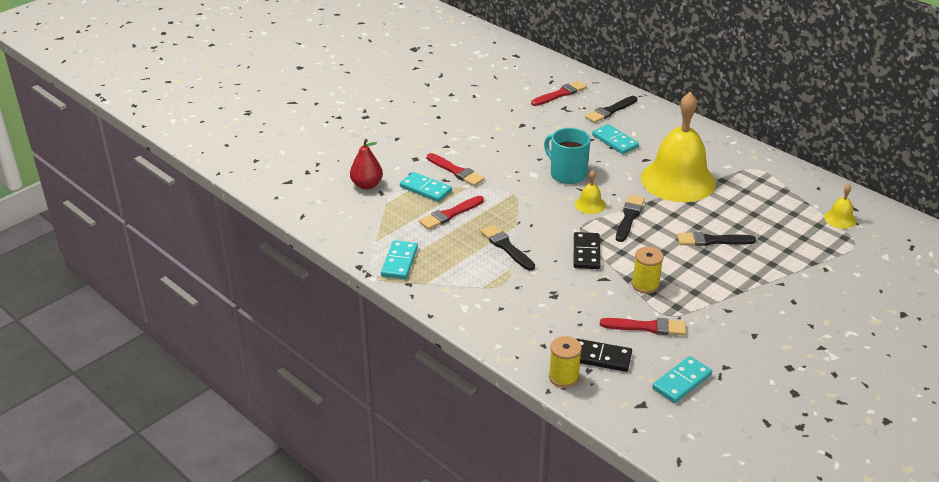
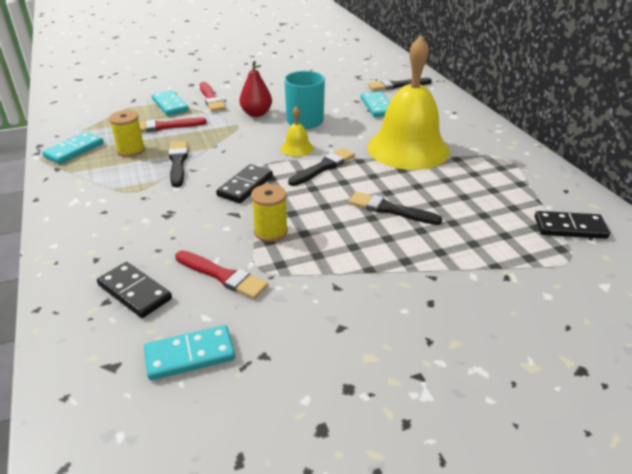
camera: 25 degrees right, 0 degrees up
(367, 185) = (130, 93): red pear -> red pear (256, 114)
(560, 94) = (365, 67): red brush -> none
(564, 377) = (71, 300): yellow spool -> yellow spool (131, 150)
(840, 219) = (570, 227): yellow bell -> black domino

